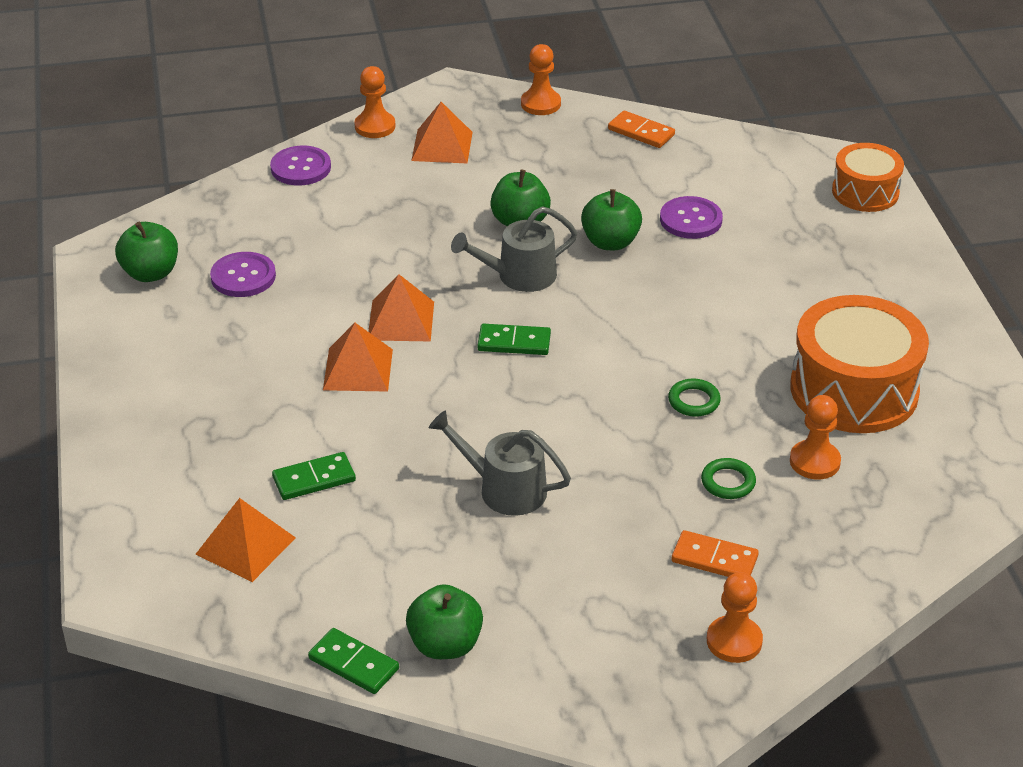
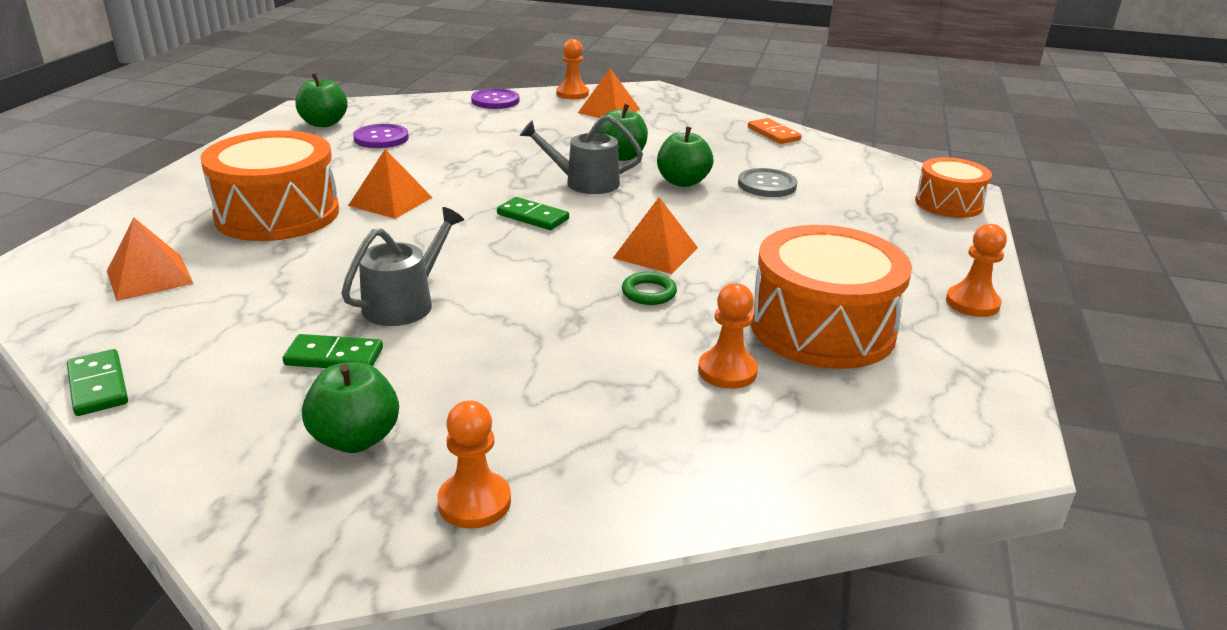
camera: 25 degrees right, 10 degrees down
(267, 426) = (277, 214): none -> orange drum
(314, 479) = (263, 253): green domino -> green domino (334, 357)
(401, 320) = (460, 184): orange pyramid -> orange pyramid (655, 252)
(445, 645) = (194, 399): green apple -> green apple (356, 439)
(505, 489) = (404, 303): grey watering can -> grey watering can turned 75 degrees clockwise
(540, 104) = (708, 107): orange pawn -> orange pawn (972, 303)
(691, 220) = (767, 185): purple button -> grey button
(714, 559) = (536, 418): orange domino -> none
(728, 482) = (618, 360): green ring -> none

